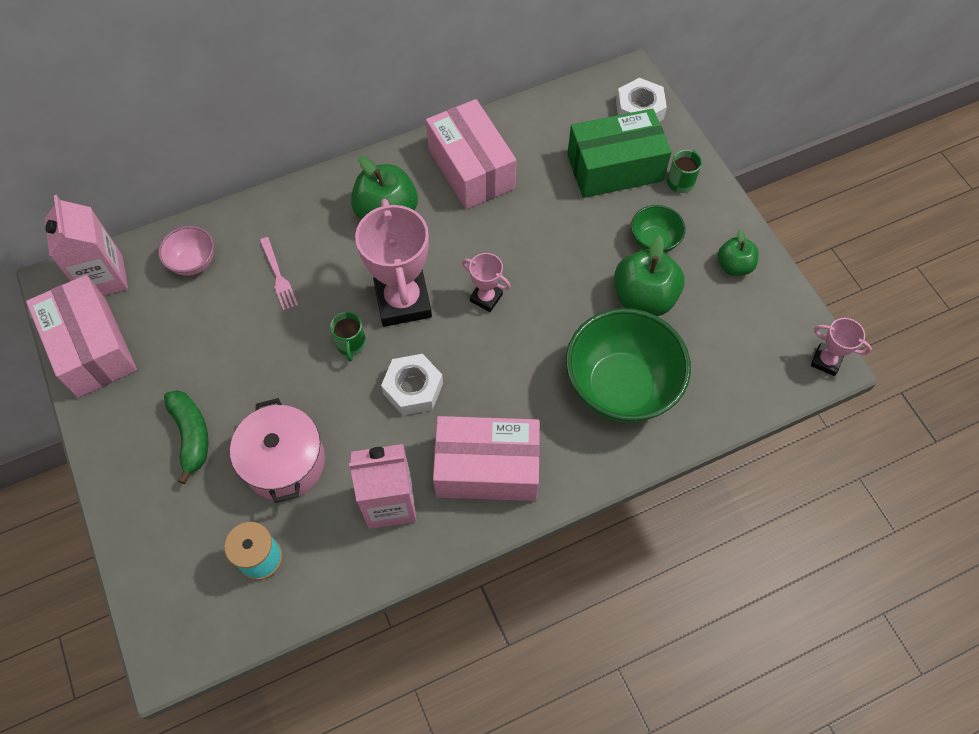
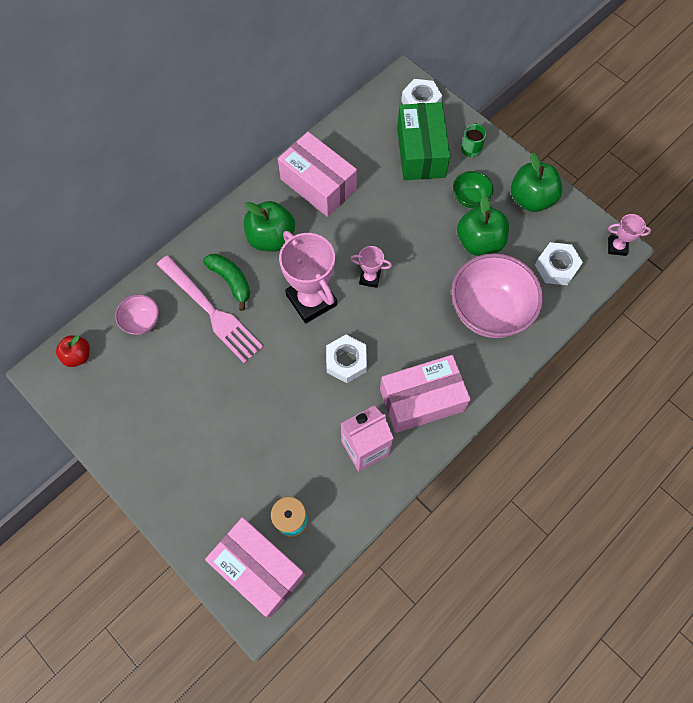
camera: 20 degrees left, 5 degrees up
(92, 347) = (94, 412): pink box -> pink box (259, 568)
(104, 277) = (78, 356): pink carton -> red apple
(191, 435) = (200, 451): green banana -> green banana (231, 281)
(278, 276) = (211, 311): pink fork -> pink fork, size x2.10
(284, 462) = (278, 446): pink pot -> none
(351, 344) = (287, 344): green mug -> none
(615, 168) = (421, 152): green box -> green box turned 60 degrees counterclockwise
(620, 387) = (489, 311): green bowl -> pink bowl
(733, 360) = (556, 267): none -> white nut
(734, 266) = (531, 199): green apple -> green apple, size x1.68

